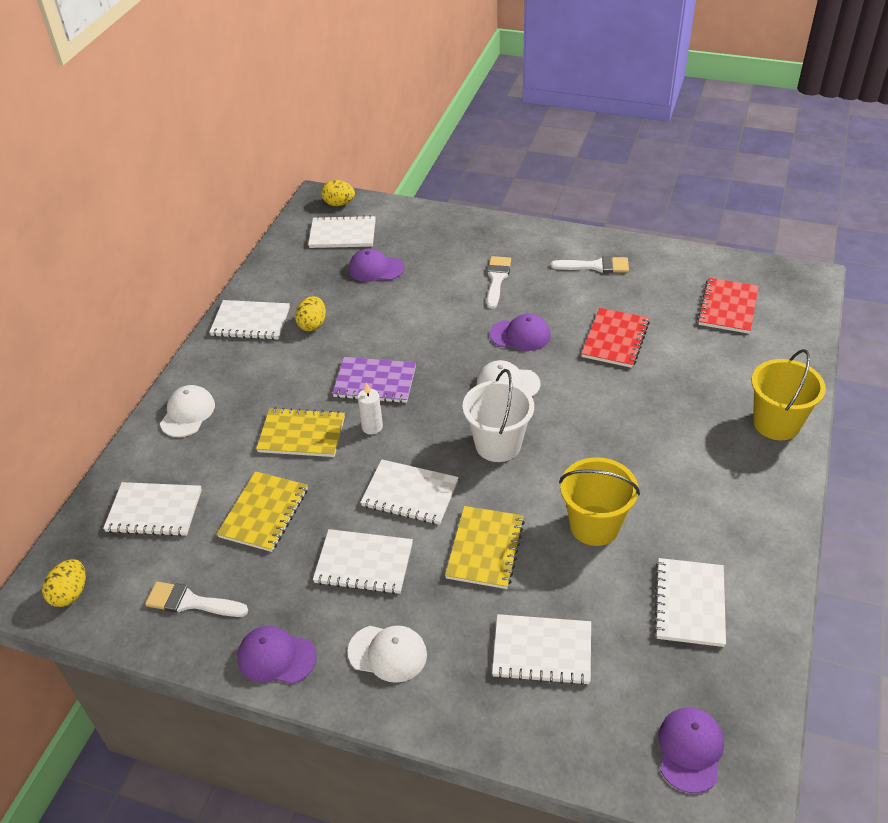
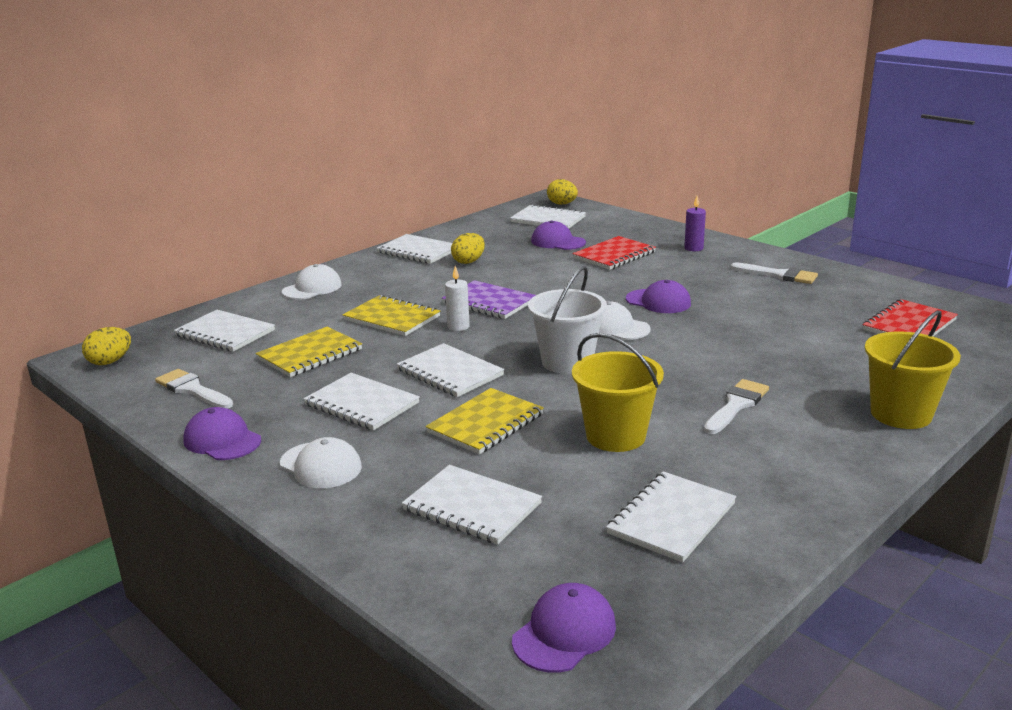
camera: 25 degrees right, 20 degrees down
(497, 279) = (667, 266): white brush -> white brush (736, 405)
(503, 245) = (693, 248): none -> purple candle
(615, 339) = (757, 322): red notebook -> red notebook (614, 255)

